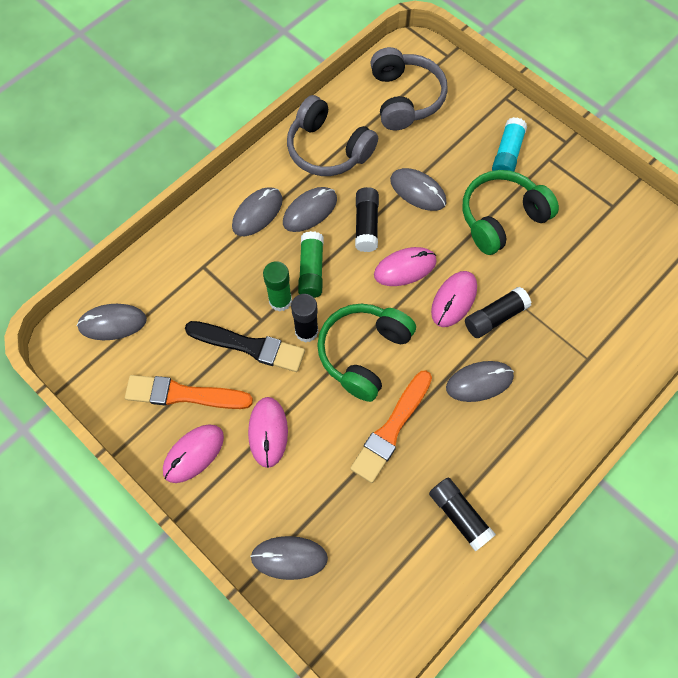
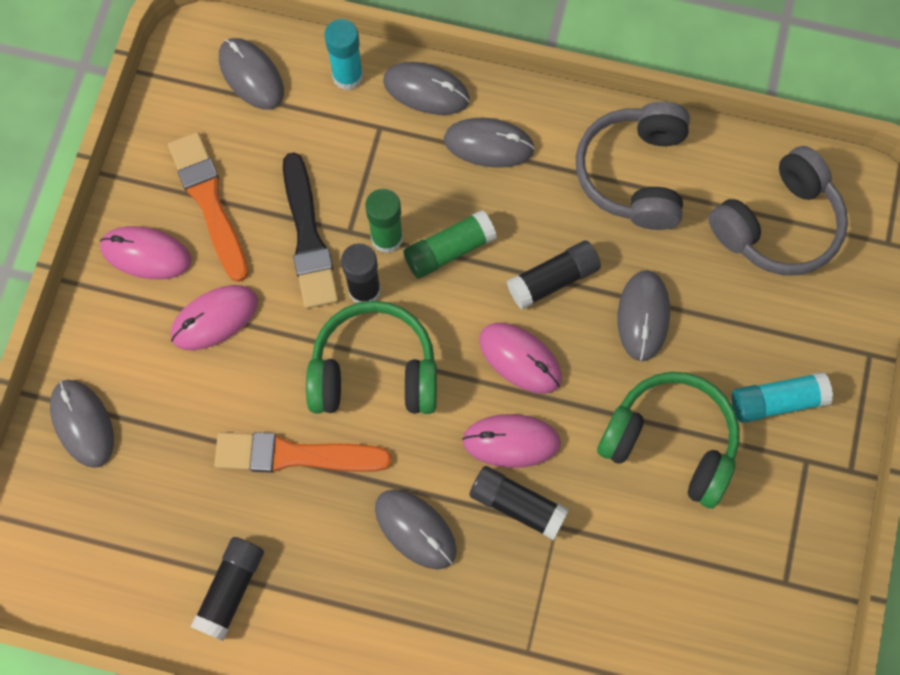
camera: 60 degrees right, 5 degrees up
(155, 267) = (347, 76): none -> turquoise glue stick
(310, 211) = (530, 203): grey mouse -> grey mouse (426, 90)

